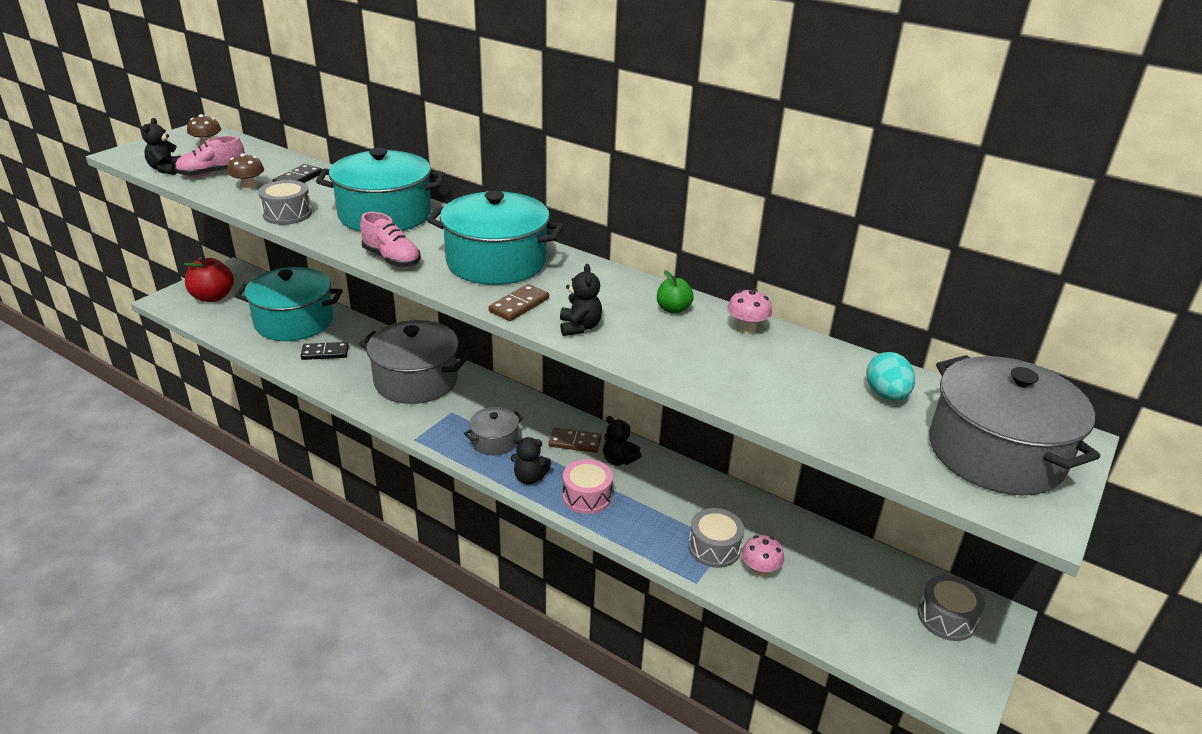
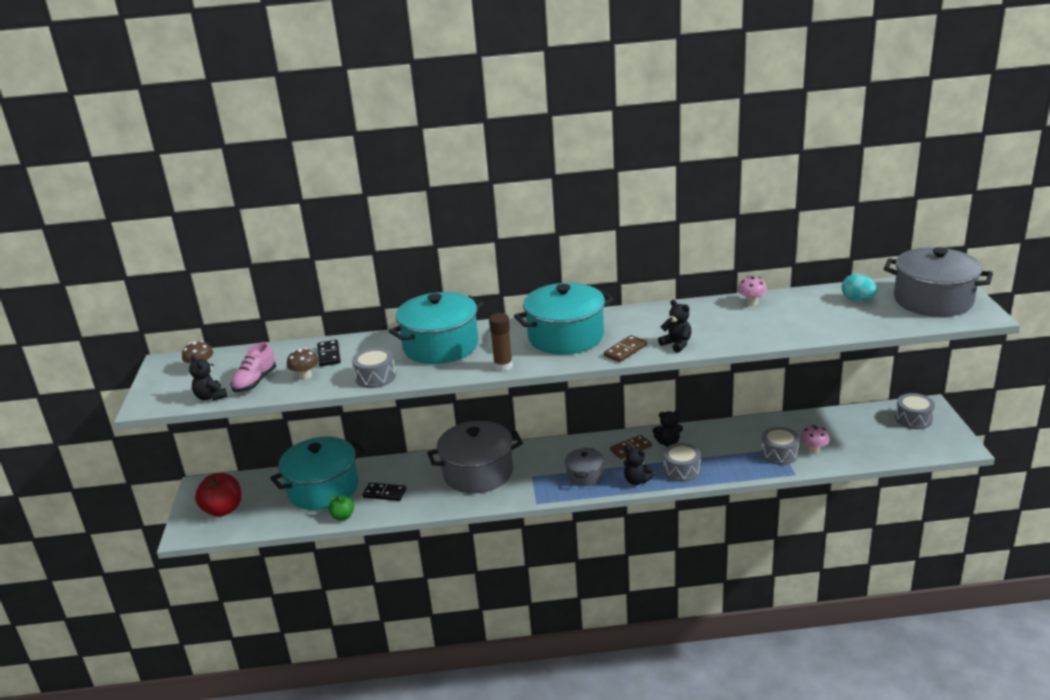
camera: 35 degrees left, 5 degrees down
(325, 353) = (384, 493): black domino -> black domino turned 60 degrees clockwise
(392, 259) = (503, 366): pink shoe -> brown glue stick
(519, 305) = (625, 351): brown domino -> brown domino turned 45 degrees clockwise
(529, 478) = (637, 481): black teddy bear -> black teddy bear turned 60 degrees clockwise
(587, 496) = (681, 470): pink drum -> grey drum
(673, 309) = (702, 312): green apple -> green apple (343, 516)

